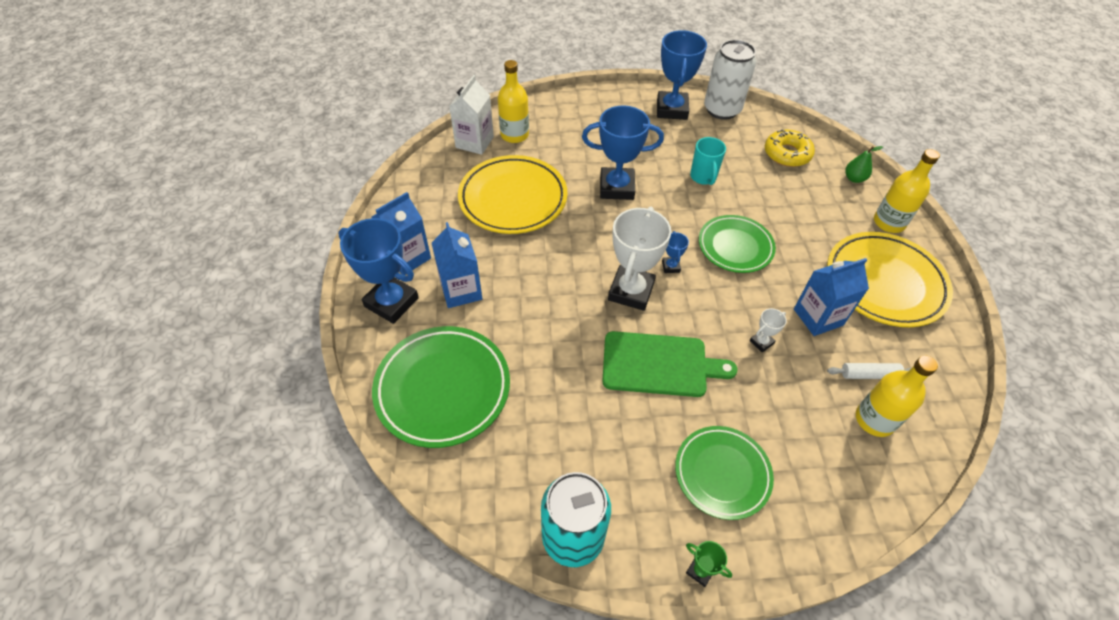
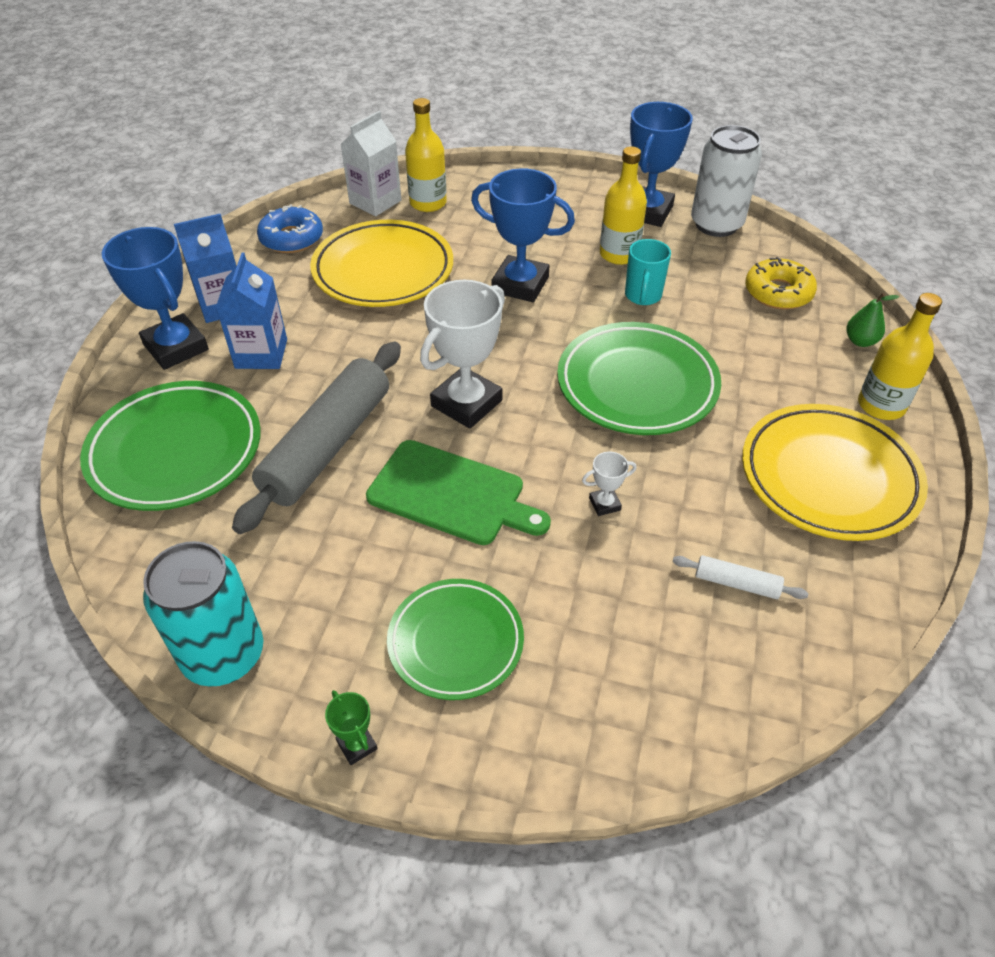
camera: 20 degrees right, 5 degrees down
(428, 187) = (291, 238): none -> blue donut
(553, 352) = (328, 445): none -> grey rolling pin
(670, 266) = (535, 387): blue trophy -> none
(735, 247) = (637, 385): green plate -> green plate, size x1.51
(818, 317) = (703, 494): blue carton -> none
(874, 420) = (710, 640): yellow bottle -> yellow bottle (619, 254)

